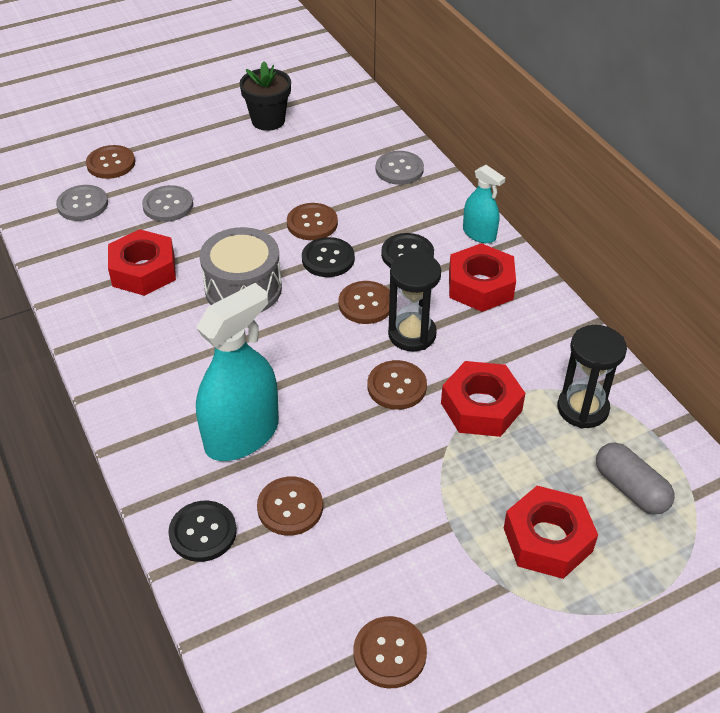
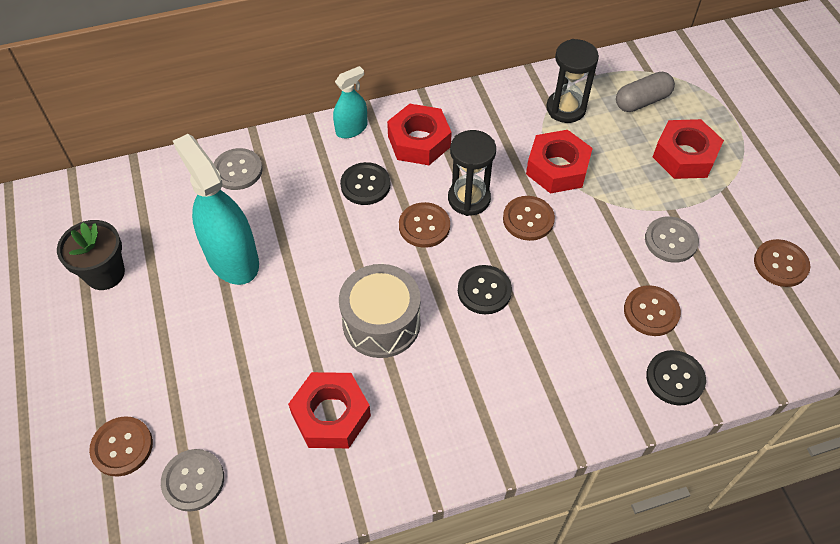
camera: 80 degrees left, 10 degrees up
(168, 205) = (225, 386): grey button -> grey button (671, 240)
(242, 435) = (571, 340): turquoise spray bottle -> turquoise spray bottle (232, 259)
(312, 223) = (298, 253): brown button -> none
(328, 259) = (355, 247): black button -> black button (484, 291)

